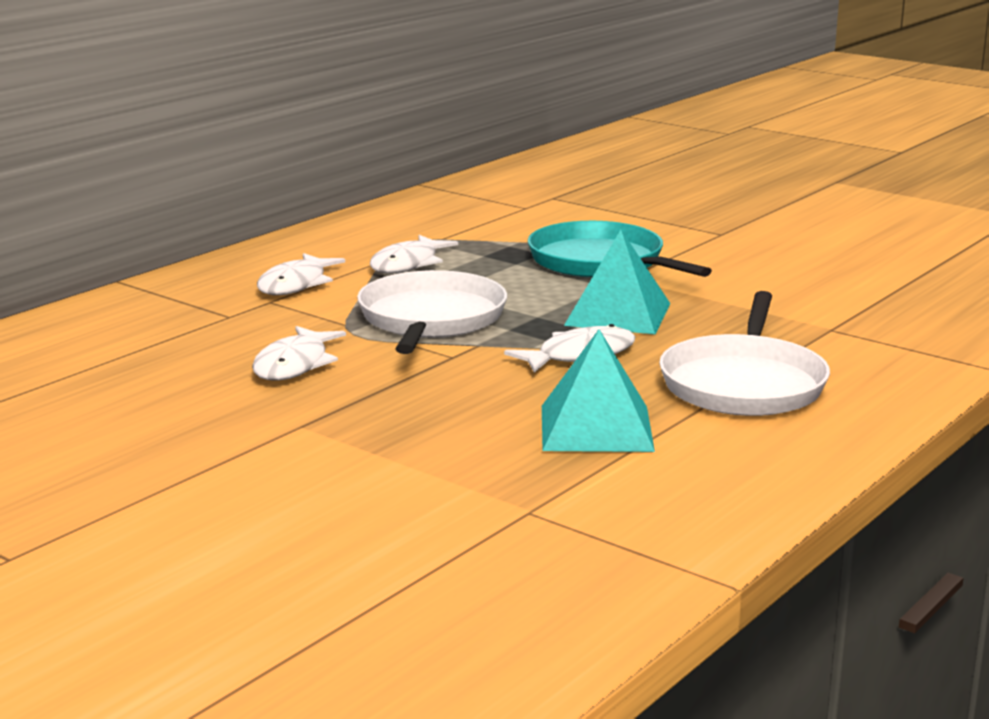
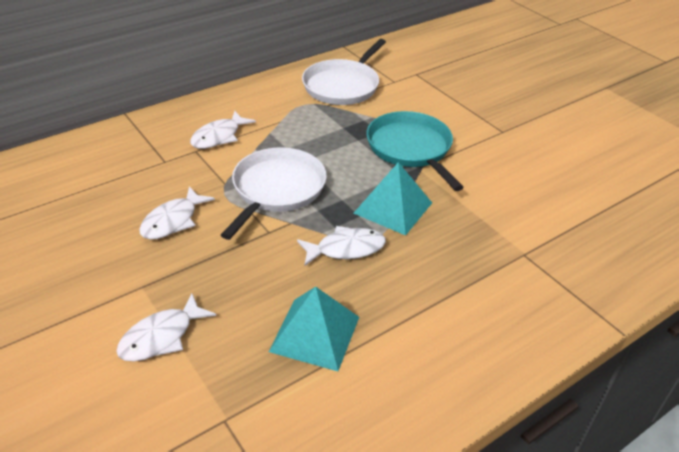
camera: 15 degrees right, 20 degrees up
(408, 264) = (294, 128): white fish -> white fish (161, 337)
(743, 383) = (435, 305): white pan -> white pan (343, 86)

